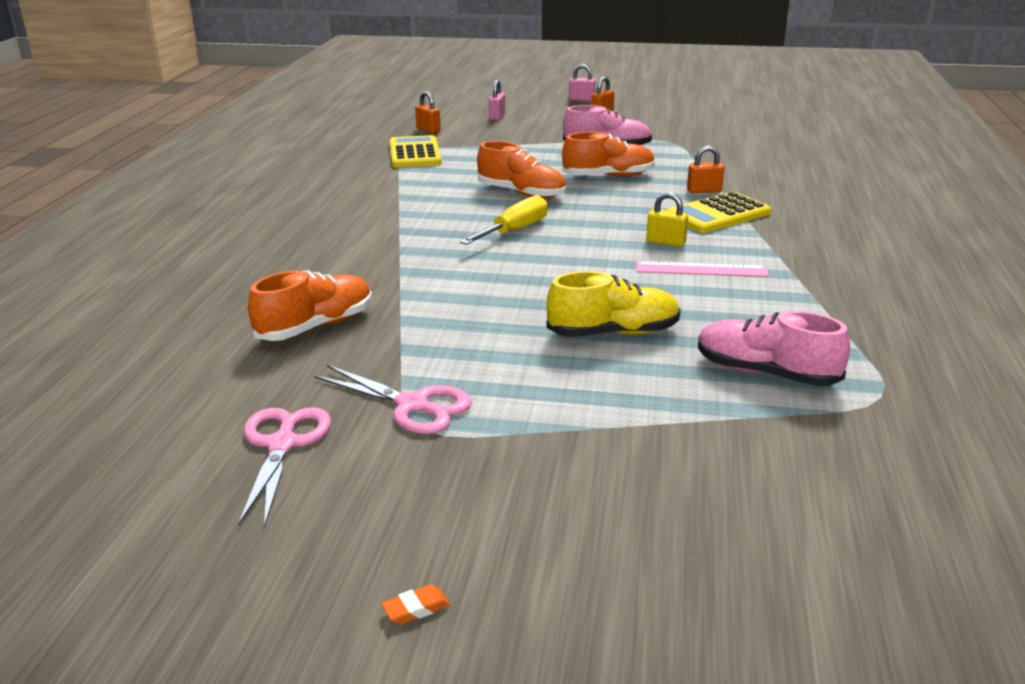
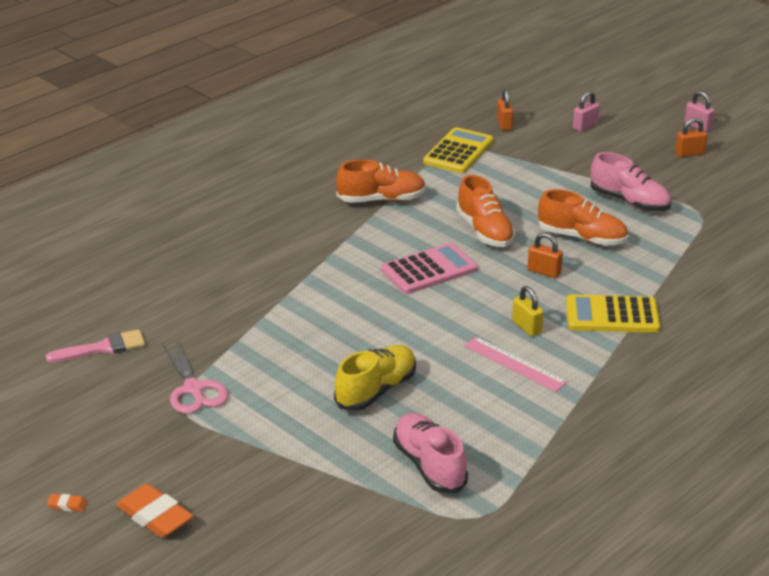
camera: 35 degrees right, 5 degrees up
(237, 408) = (103, 348): none -> pink brush
(282, 444) = (102, 383): pink scissors -> none
(316, 326) = (204, 304): orange shoe -> orange shoe (381, 200)
(514, 231) = (429, 270): yellow screwdriver -> pink calculator
(556, 561) = (155, 516): none -> orange eraser
(613, 333) = (376, 390): yellow shoe -> yellow shoe turned 75 degrees counterclockwise
(704, 191) = (640, 285): orange padlock -> orange padlock (544, 272)

